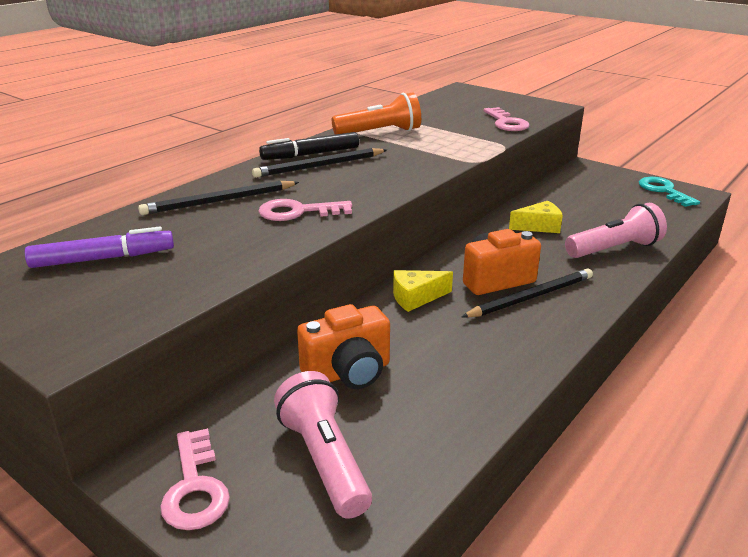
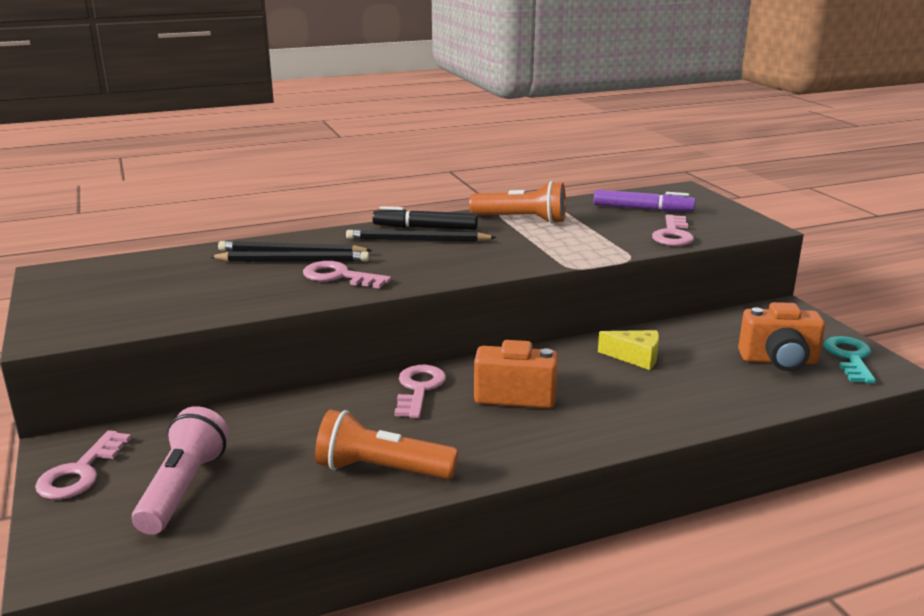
camera: 30 degrees right, 5 degrees down
(103, 258) = (151, 277): purple marker -> purple marker (642, 209)
(348, 373) = (282, 431): orange camera -> orange camera (778, 361)
(416, 298) = (419, 389): yellow cheese -> pink key
(475, 375) = (381, 470): none -> orange flashlight
(531, 297) = (529, 421): black pencil -> black pencil (293, 261)
(614, 249) = (689, 402): pink flashlight -> none

